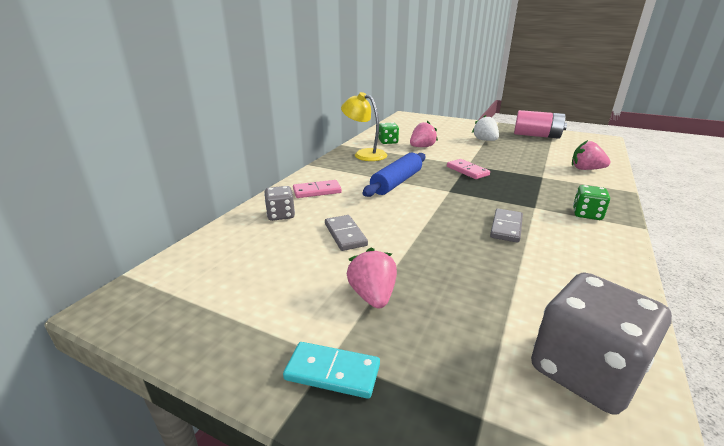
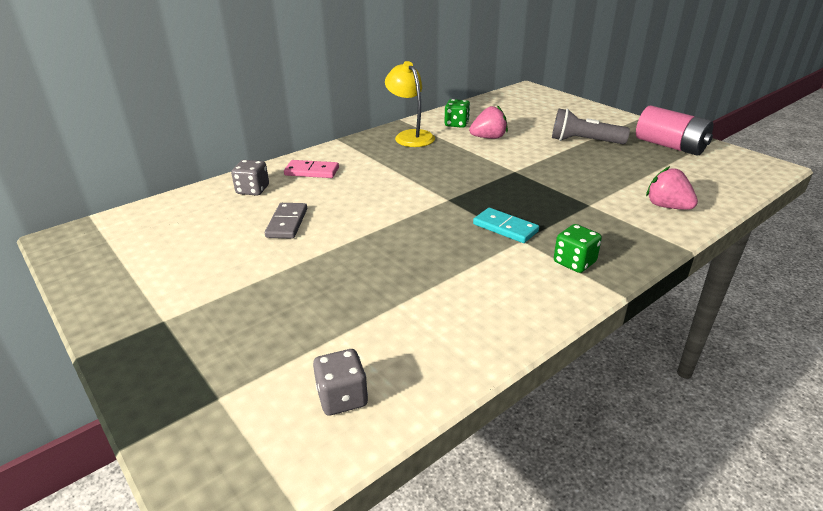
camera: 25 degrees right, 5 degrees up
(332, 372) = (153, 331): turquoise domino -> turquoise domino (505, 228)
(372, 296) = (246, 284): pink strawberry -> none
(396, 182) = (403, 177): blue rolling pin -> none
(467, 171) = (502, 179): pink domino -> none
(485, 140) = (584, 141): white strawberry -> grey flashlight
(506, 227) = (455, 254): grey domino -> none
(584, 371) = (342, 397): grey dice -> grey dice, size x0.53

